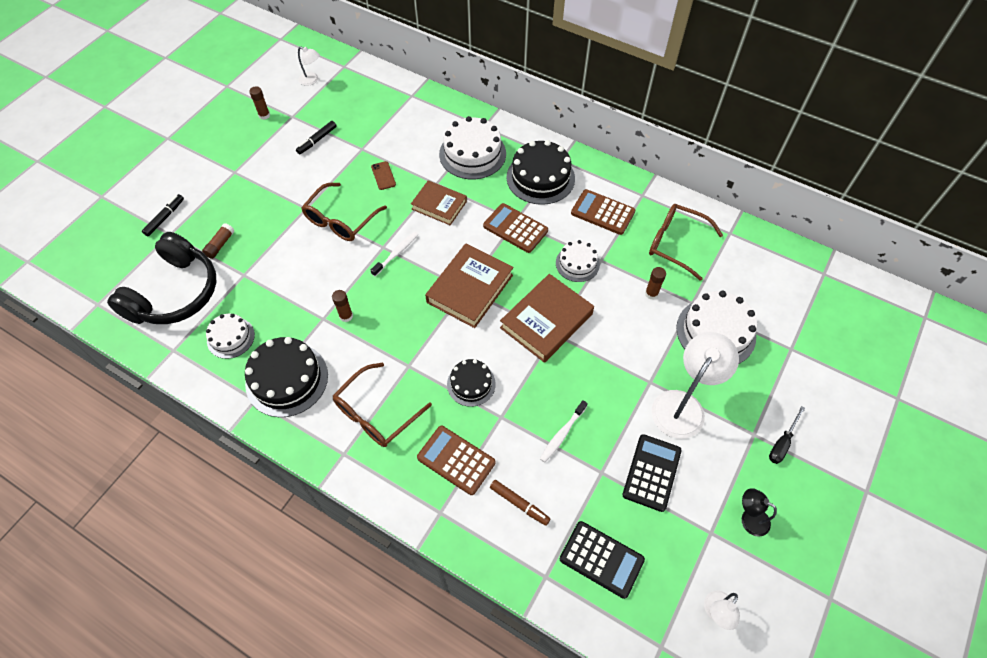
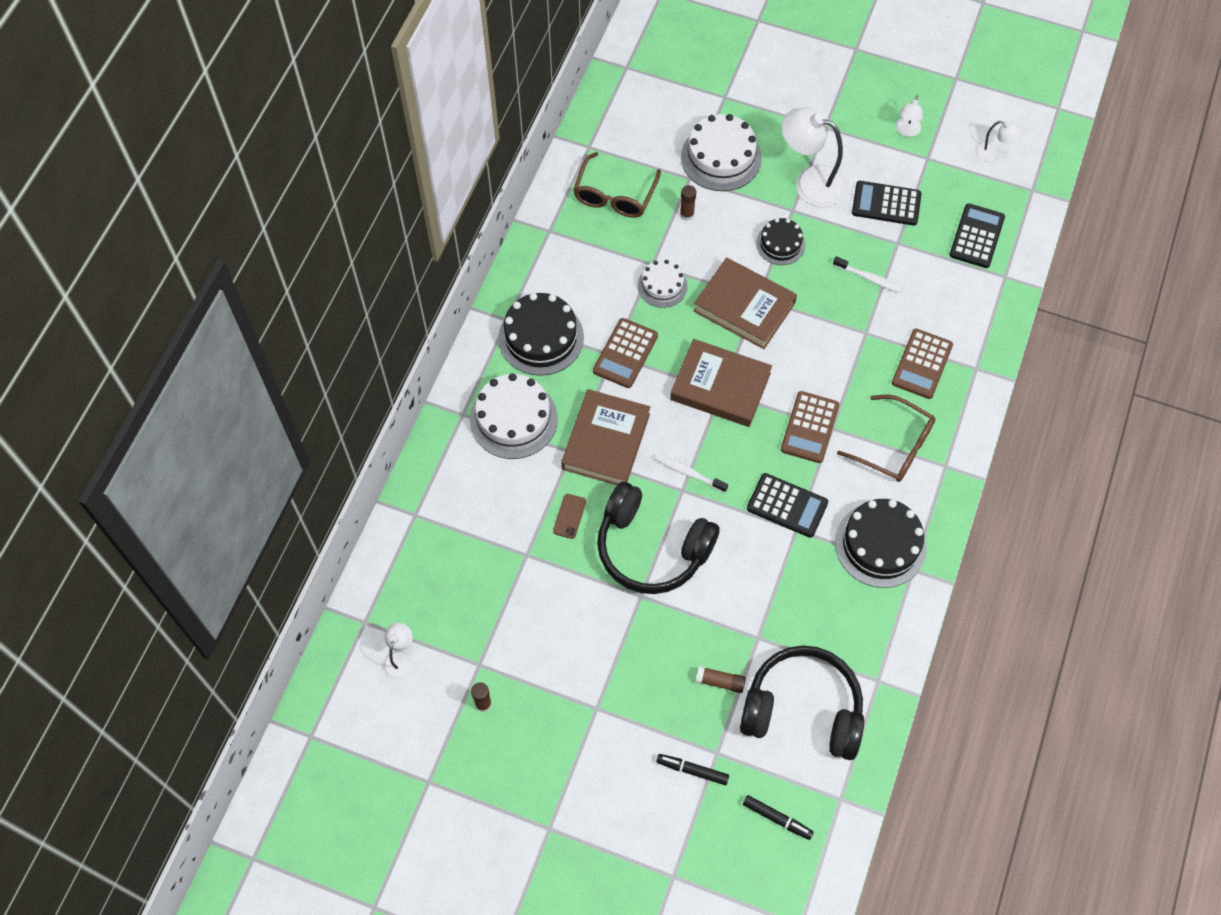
camera: 100 degrees left, 5 degrees up
(231, 338) = (846, 621): white cake -> none
(317, 140) = (520, 616): black marker -> black marker (777, 818)
(341, 220) = (651, 548): brown glasses -> black headphones
(346, 316) = (787, 506): brown glue stick -> black calculator
(383, 175) = (569, 516): brown phone -> brown phone turned 45 degrees counterclockwise
(439, 205) = (606, 441): brown book -> brown book, size x1.53
(471, 384) = (837, 365): black cake -> black cake (780, 244)
(519, 504) = (948, 305): brown marker -> none
(602, 212) = (583, 268): brown calculator -> brown calculator (809, 427)
(749, 518) = (906, 131): black lamp -> white lamp
(782, 443) = (828, 106): black screwdriver -> none

